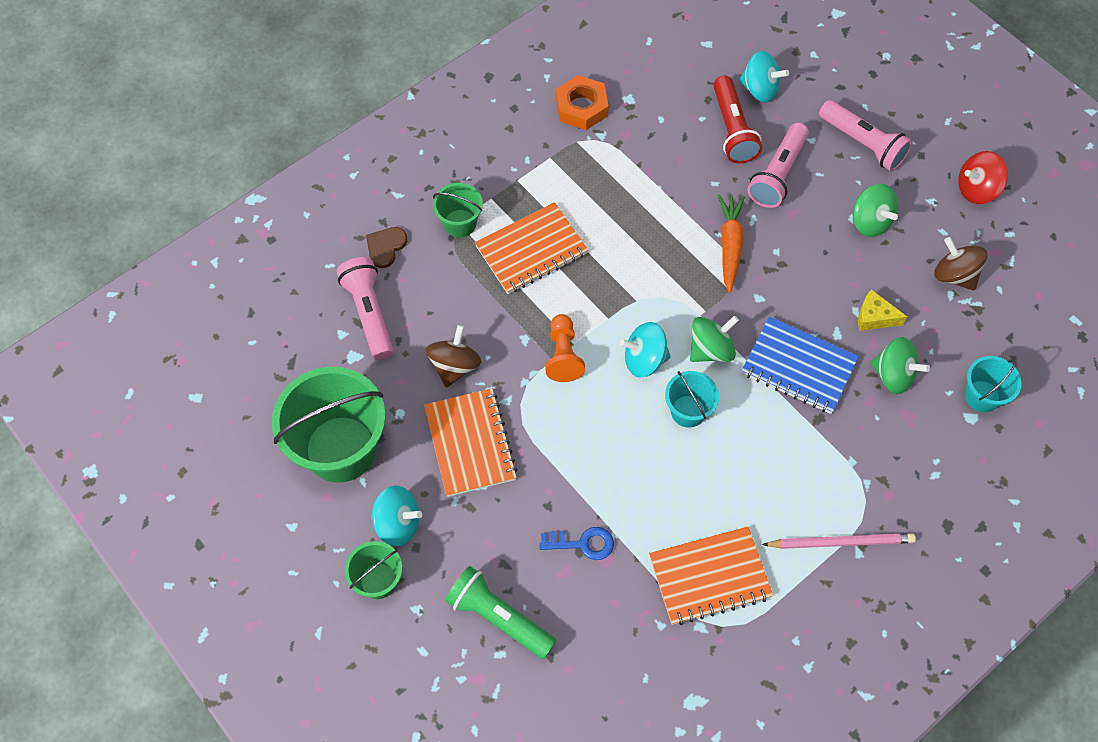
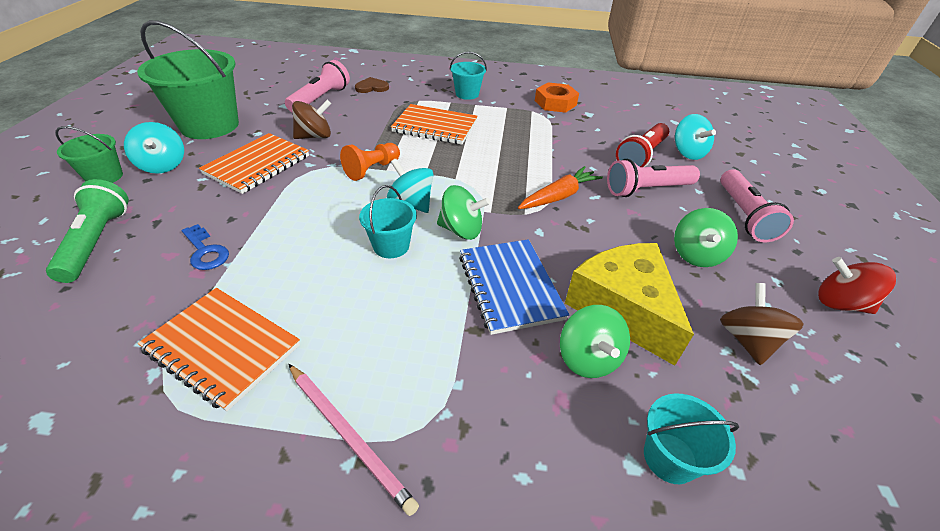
camera: 45 degrees right, 20 degrees down
(460, 223) = (419, 100): green bucket -> none
(488, 170) = (467, 94): none -> turquoise bucket
(874, 317) = (623, 308): yellow cheese -> yellow cheese, size x2.19

